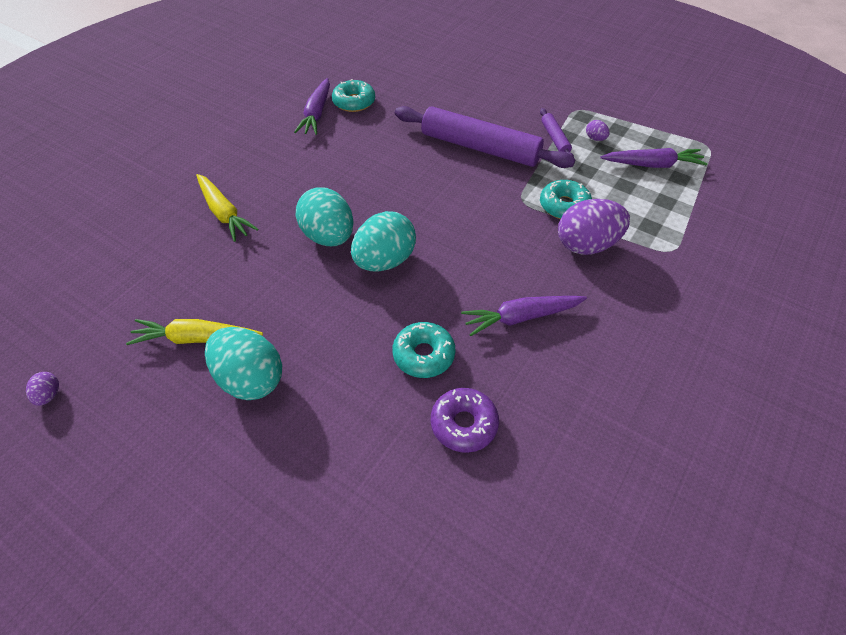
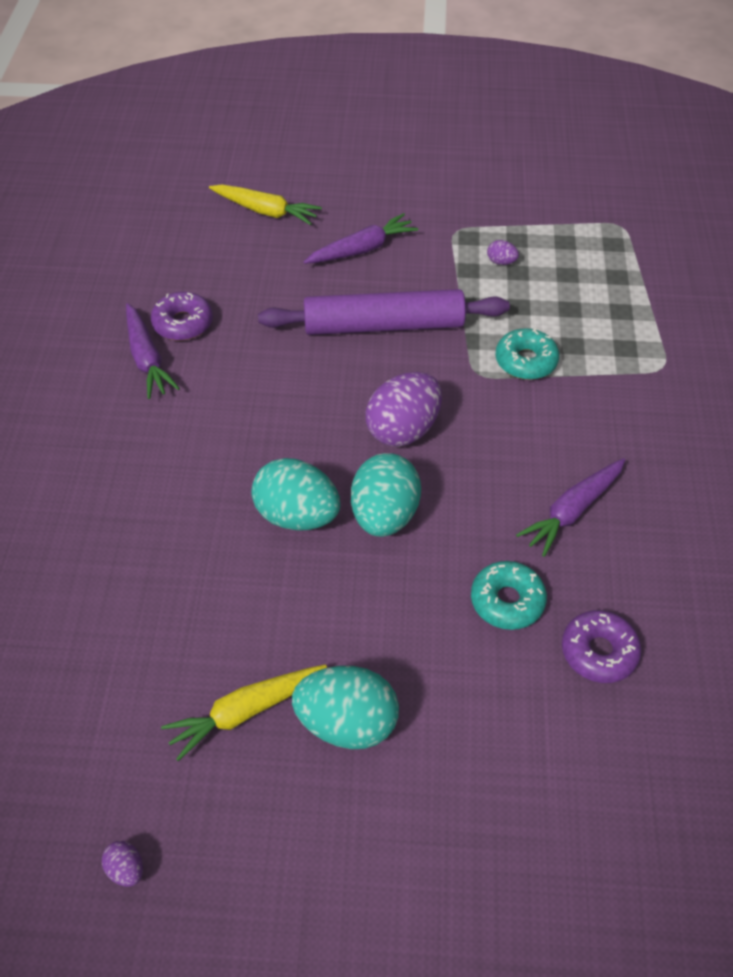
camera: 30 degrees left, 0 degrees up
(224, 213) = (142, 545): yellow carrot -> yellow carrot (266, 211)
(354, 102) = (183, 323): turquoise donut -> purple donut
(555, 139) = (458, 279): purple rolling pin -> none
(587, 245) = (579, 398): purple egg -> purple egg (403, 429)
(652, 165) = (580, 272): purple carrot -> purple carrot (362, 249)

